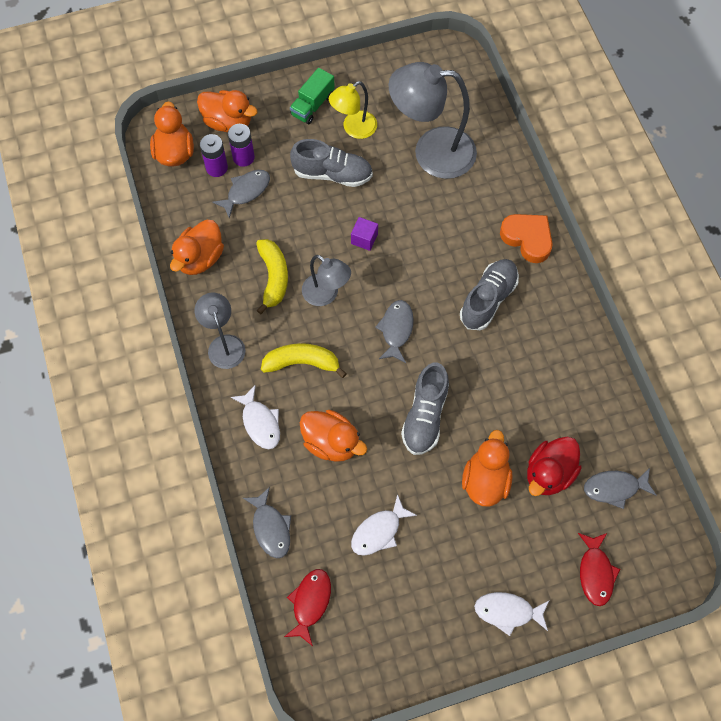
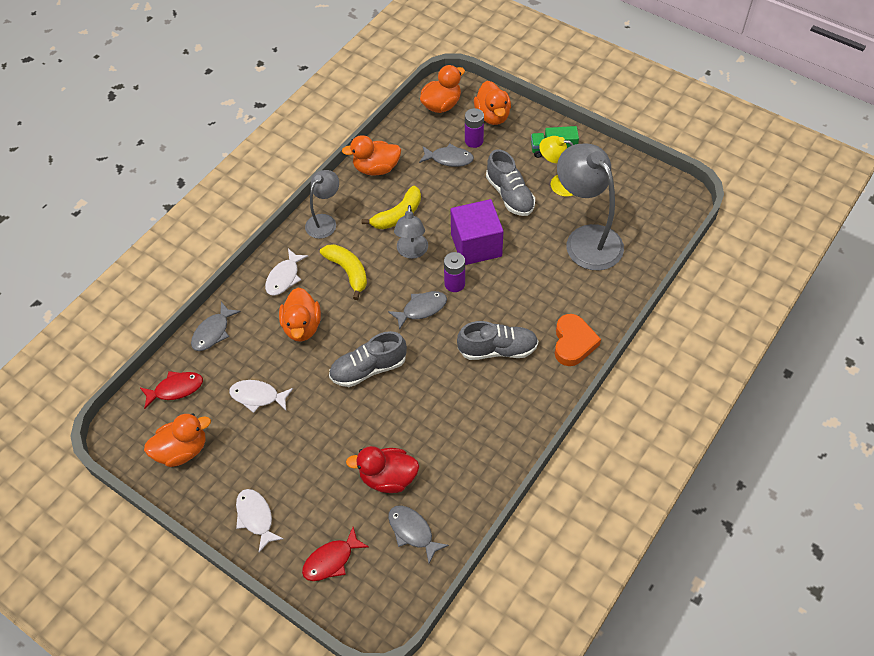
camera: 55 degrees right, 10 degrees down
(216, 168) = (452, 133): purple battery -> purple battery (454, 284)
(364, 239) = (476, 245): purple cube -> purple cube, size x2.24
(485, 480) = (348, 438): orange duck -> orange duck (182, 450)

